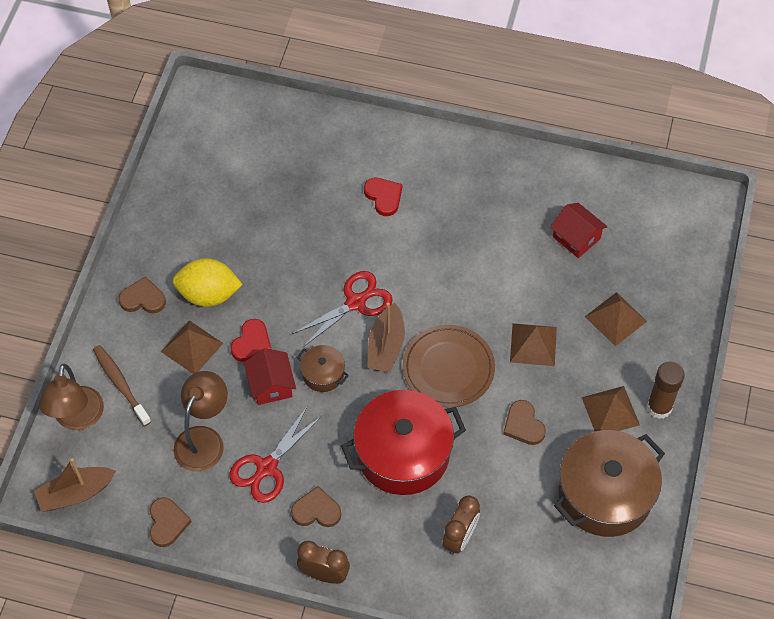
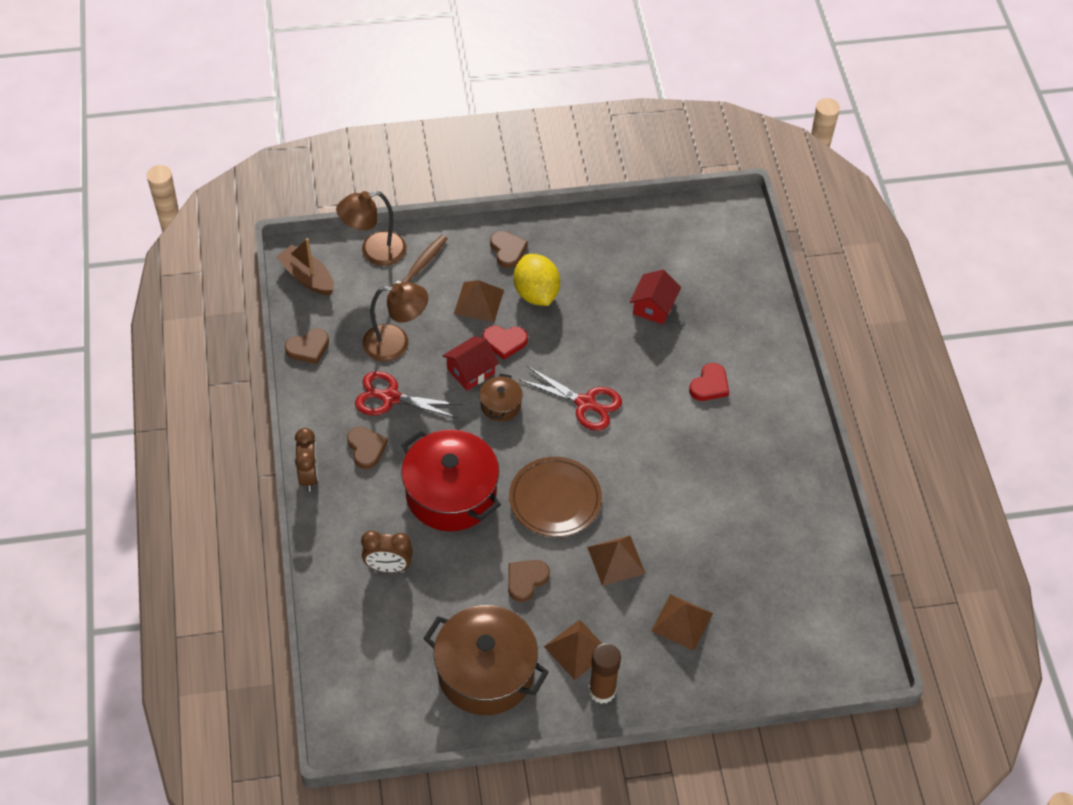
camera: 65 degrees right, 5 degrees down
(386, 346) = (552, 442): brown boat -> none
(576, 238) = (755, 558): red house -> red house (653, 307)

